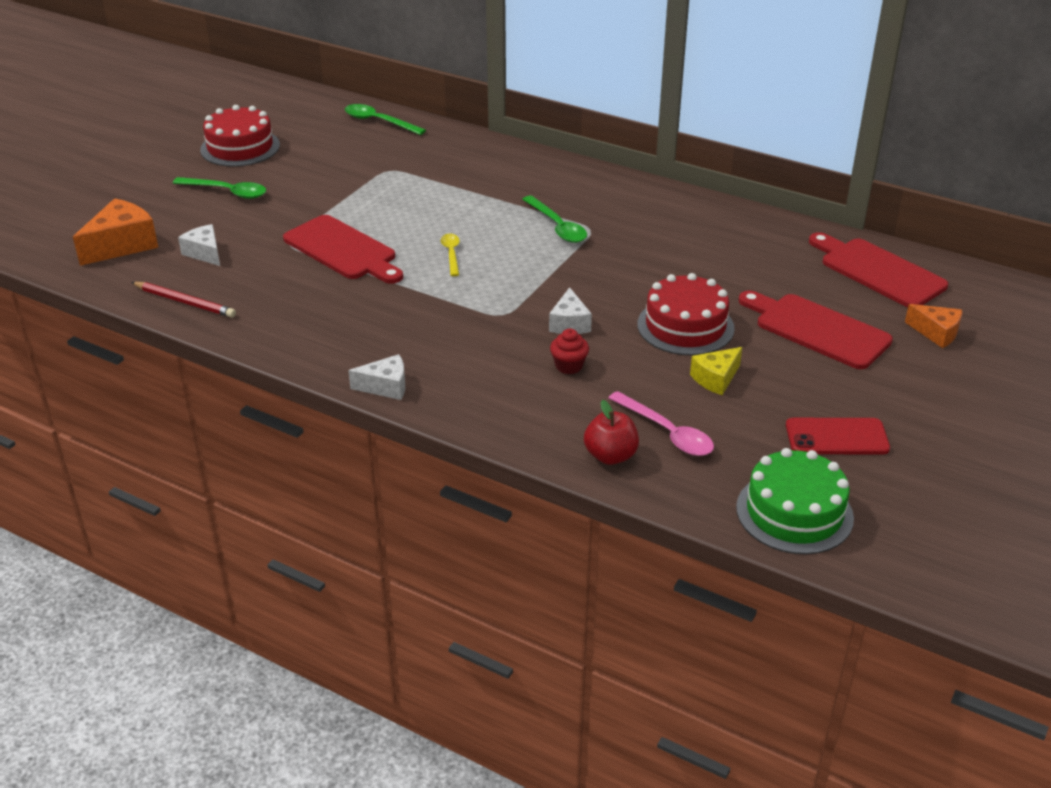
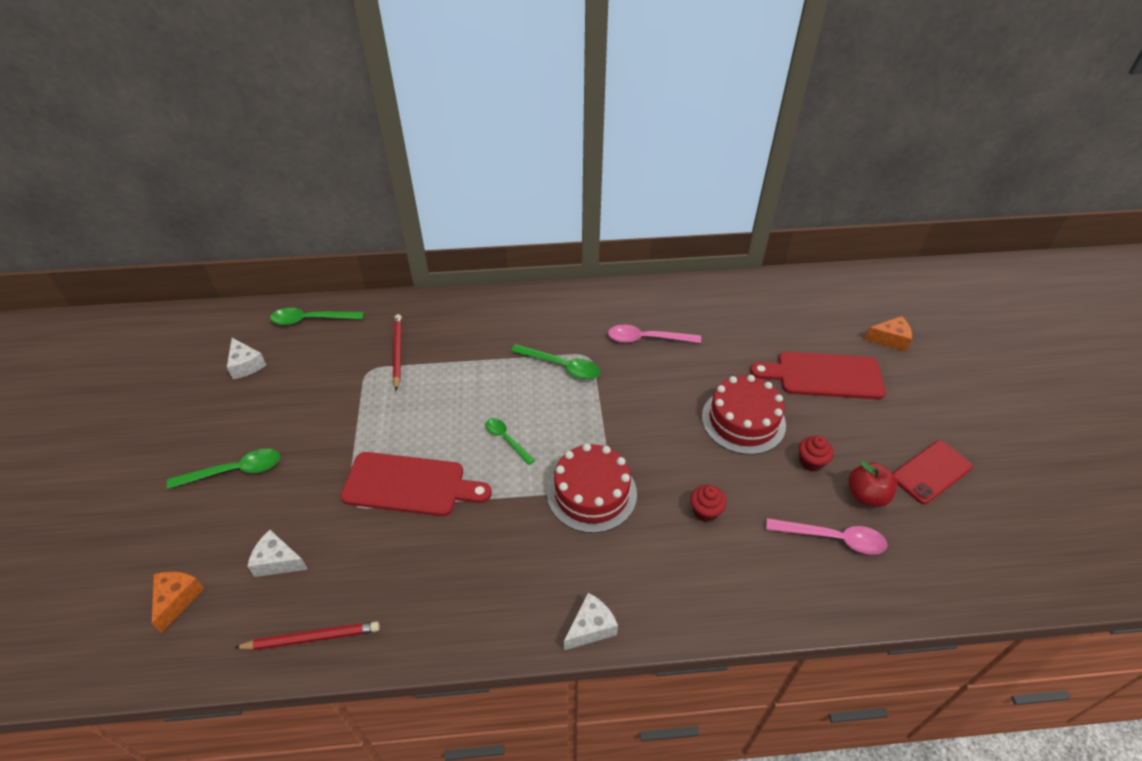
camera: 35 degrees left, 10 degrees up
(122, 245) = (177, 599): orange cheese -> orange cheese, size x0.61
(240, 147) = (200, 409): red cake -> red cake (591, 493)
(425, 167) = (397, 352): none -> red pencil
(451, 254) = (506, 439): yellow spoon -> green spoon
(569, 323) = (664, 465): white cheese -> white cheese (246, 365)
(610, 456) = (821, 590): red apple -> red apple (866, 495)
(664, 237) = (647, 339): none -> pink spoon
(716, 379) = (811, 462): yellow cheese -> red cupcake
(794, 512) = (979, 564): green cake -> none
(878, 271) = (806, 301): red cutting board -> none

